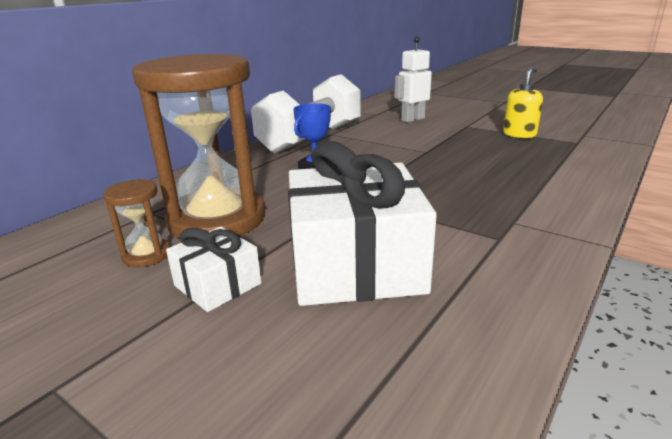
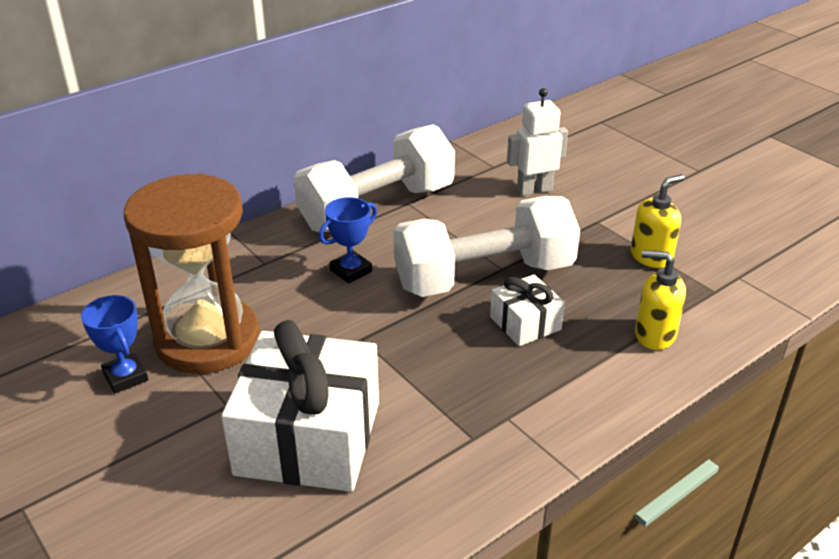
camera: 15 degrees right, 10 degrees up
(146, 255) = (125, 377): brown hourglass -> blue trophy
(217, 285) = (175, 432): white gift -> white gift (525, 323)
(417, 156) = (484, 276): none -> white dumbbell
(565, 165) = (654, 335): none -> yellow soap dispenser

